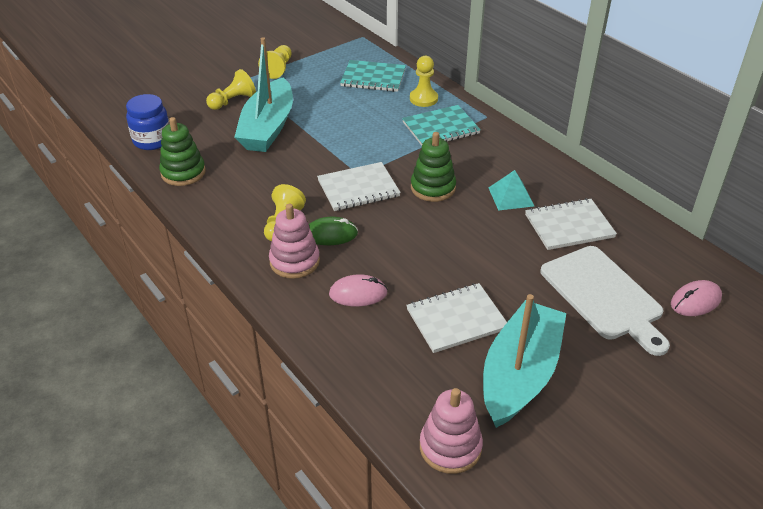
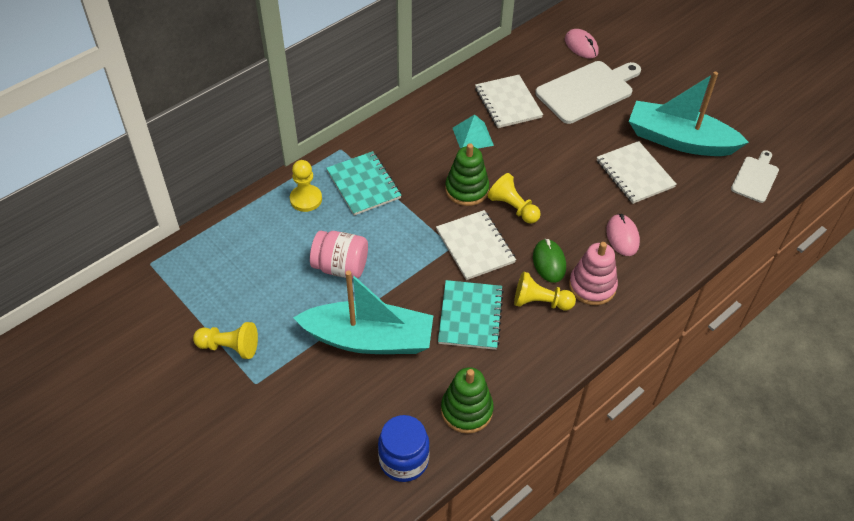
camera: 95 degrees left, 10 degrees up
(232, 101) = (310, 386): yellow pawn -> yellow pawn (513, 208)
(345, 115) = (341, 267): none -> pink jar
(373, 78) = (257, 246): turquoise notebook -> turquoise notebook (470, 316)
(450, 447) = (755, 177): pink stacking toy -> white cutting board

